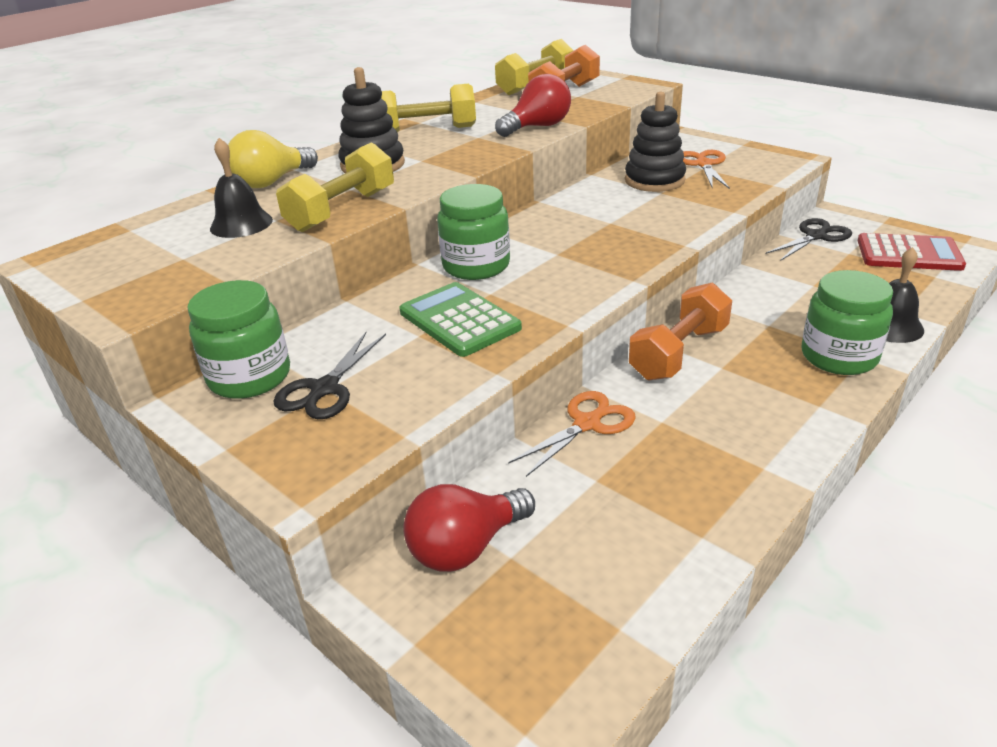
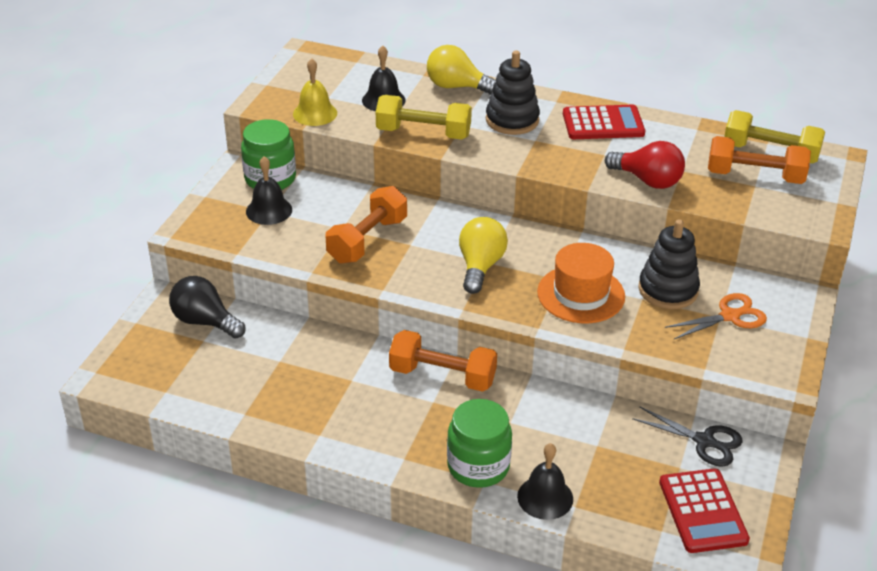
camera: 65 degrees right, 5 degrees up
(208, 272) = (315, 113): none -> yellow bell
(324, 389) = (269, 210): black scissors -> black bell
(426, 130) = (603, 124): yellow dumbbell -> red calculator
(459, 320) = (367, 240): green calculator -> orange dumbbell
(466, 547) = (205, 322): red light bulb -> black light bulb
(476, 266) = (447, 227): green jar -> none
(562, 258) = (480, 266): none -> yellow light bulb
(587, 423) = (334, 345): orange scissors -> none
(640, 217) = (581, 294): none -> orange hat

